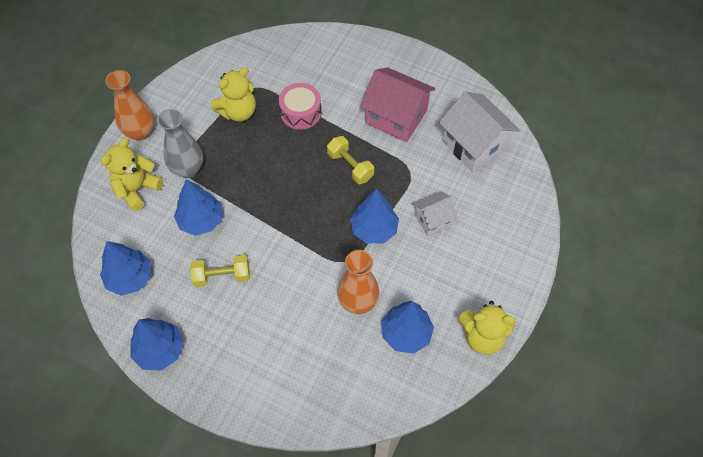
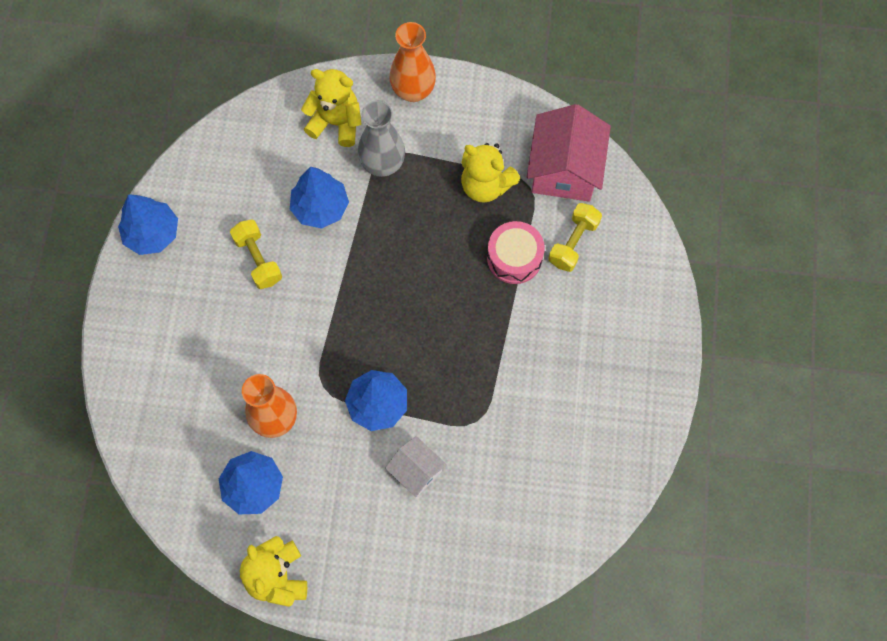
camera: 70 degrees right, 10 degrees up
(130, 278) = (224, 166): blue tree -> none
(350, 166) = (457, 346): yellow dumbbell -> yellow dumbbell (573, 243)
(396, 117) = (555, 376): pink house -> pink house (564, 169)
(474, 145) = (550, 490): white house -> none

